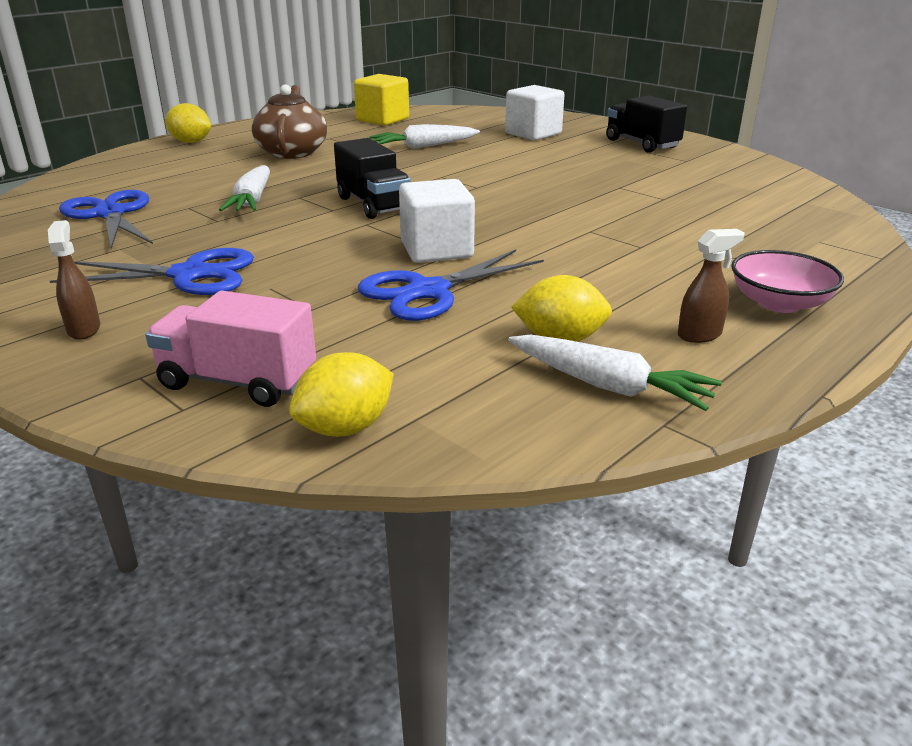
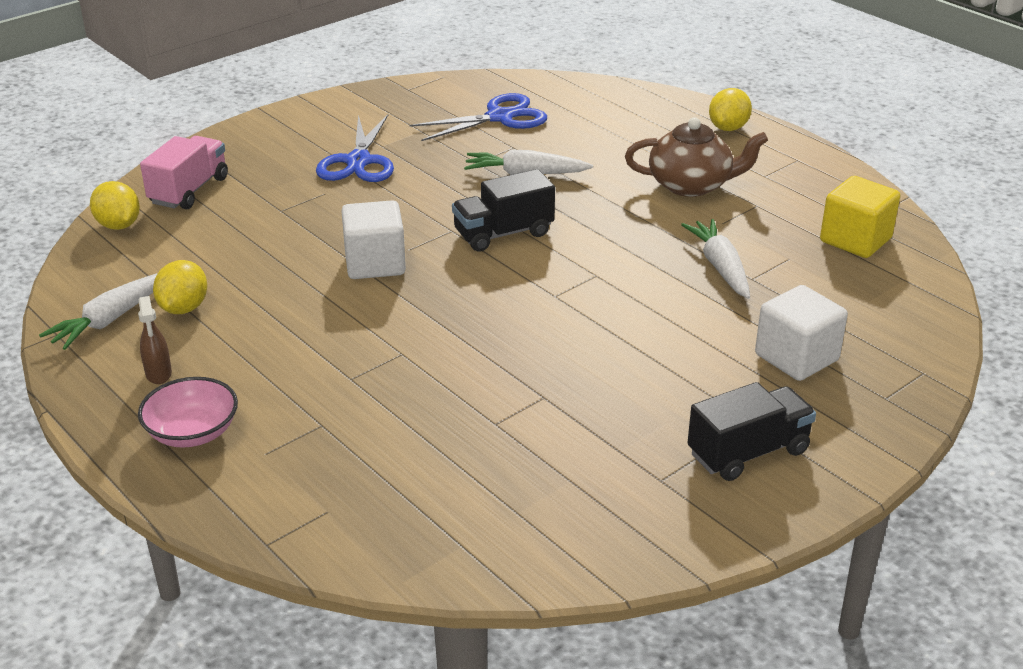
camera: 95 degrees right, 5 degrees up
(84, 329) = (283, 137): brown spray bottle -> none
(428, 291) = (290, 257): blue scissors -> none

